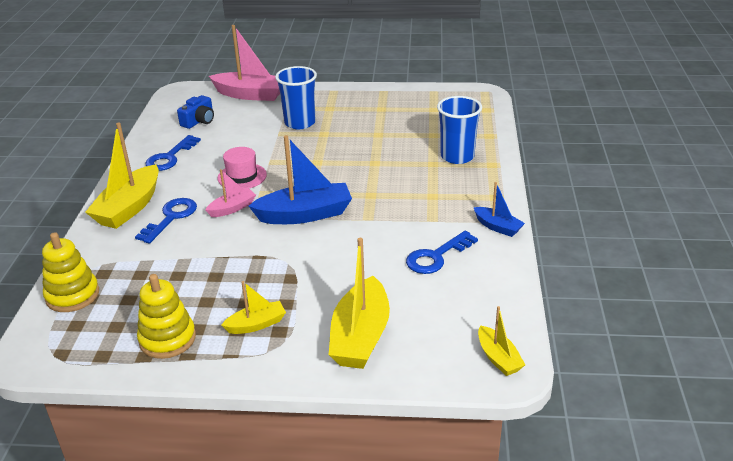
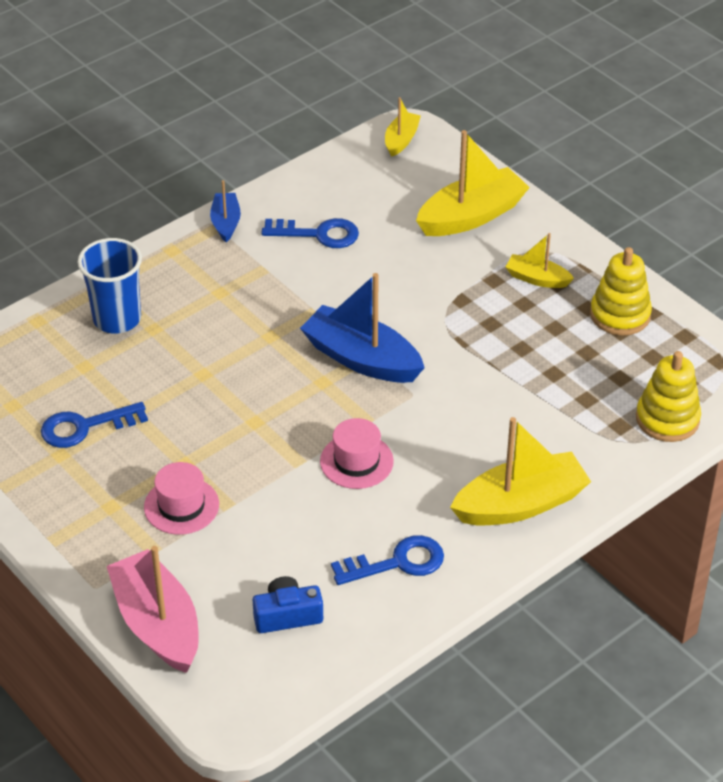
camera: 135 degrees left, 10 degrees up
(171, 217) = (491, 454): blue key -> blue key (85, 427)
(232, 208) = (419, 420): pink boat -> none
(300, 123) = (181, 506): blue cup -> pink hat

